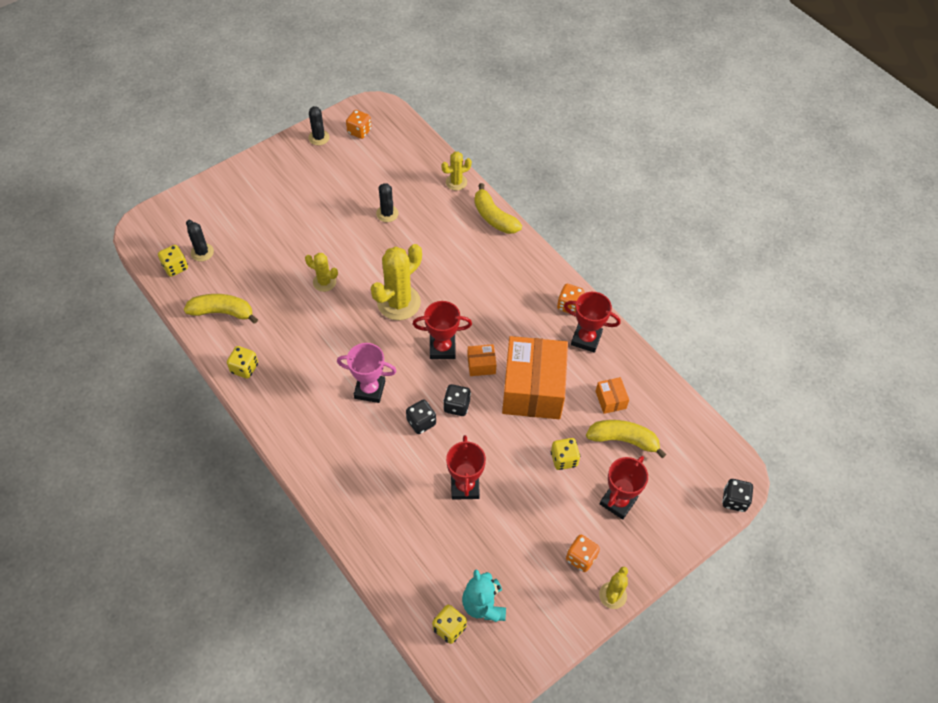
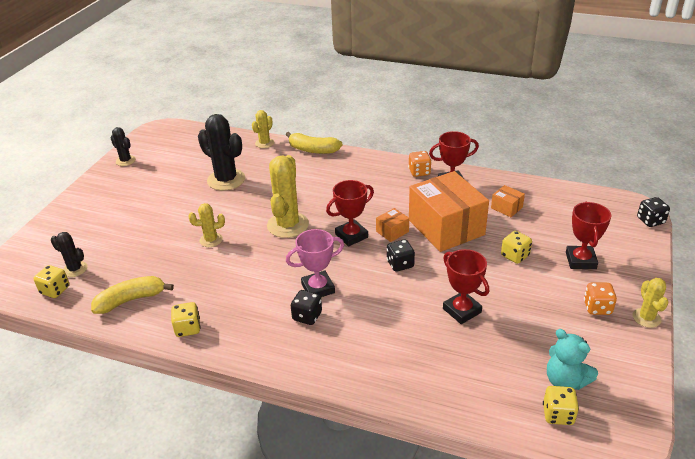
camera: 30 degrees left, 20 degrees down
(359, 131) = (158, 145): orange dice -> none
(387, 214) = (226, 180): black cactus -> black cactus, size x1.84
(421, 422) = (383, 288): black dice -> black dice (307, 316)
(623, 440) = (541, 225): yellow banana -> none

